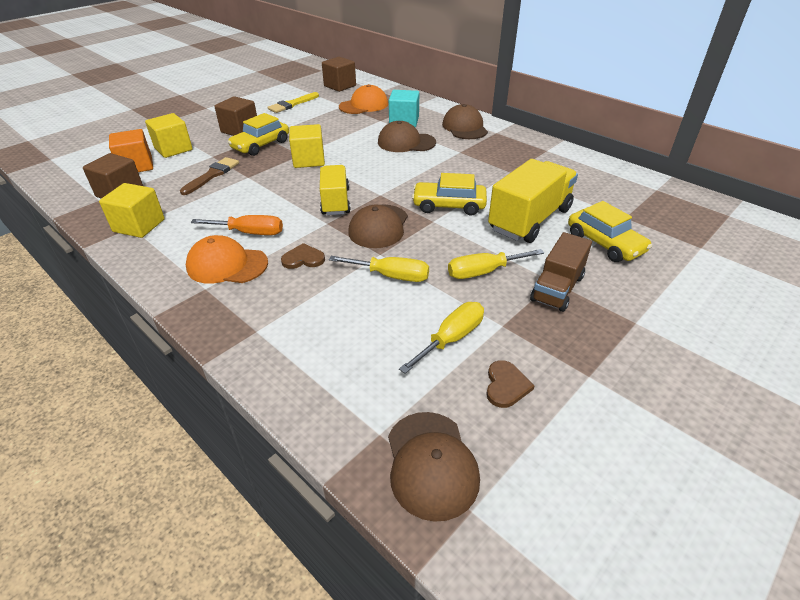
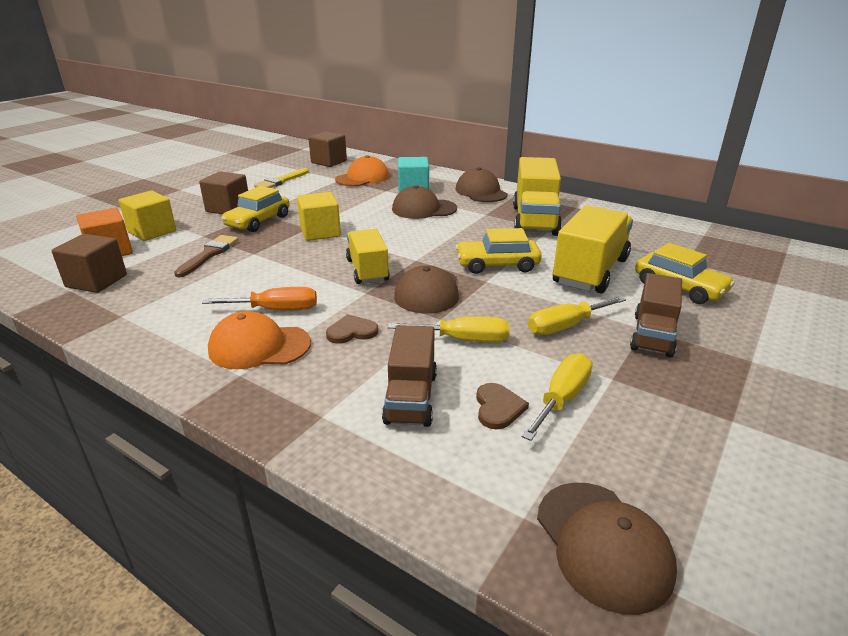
camera: 10 degrees left, 10 degrees down
(139, 225) = (131, 314): yellow cube -> none
(329, 323) = (411, 398): none -> brown truck
(502, 162) = (534, 220): none -> yellow truck
(506, 385) = (647, 442): brown heart -> brown heart (498, 407)

